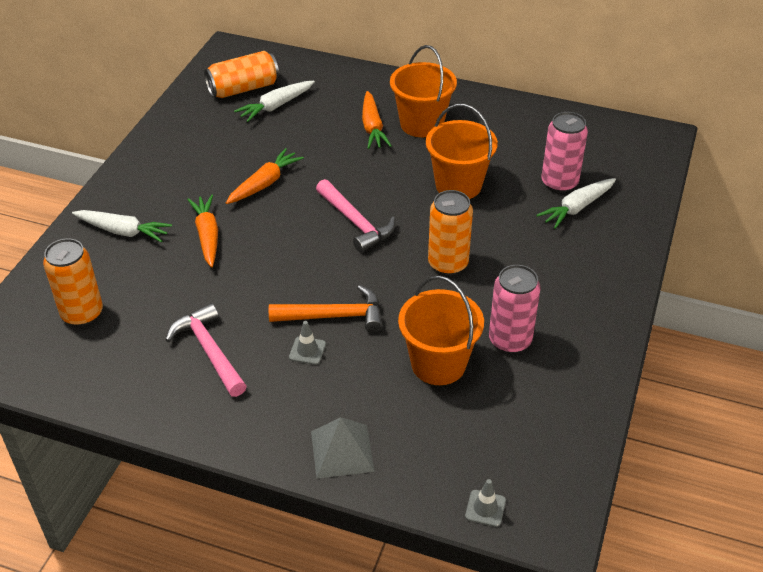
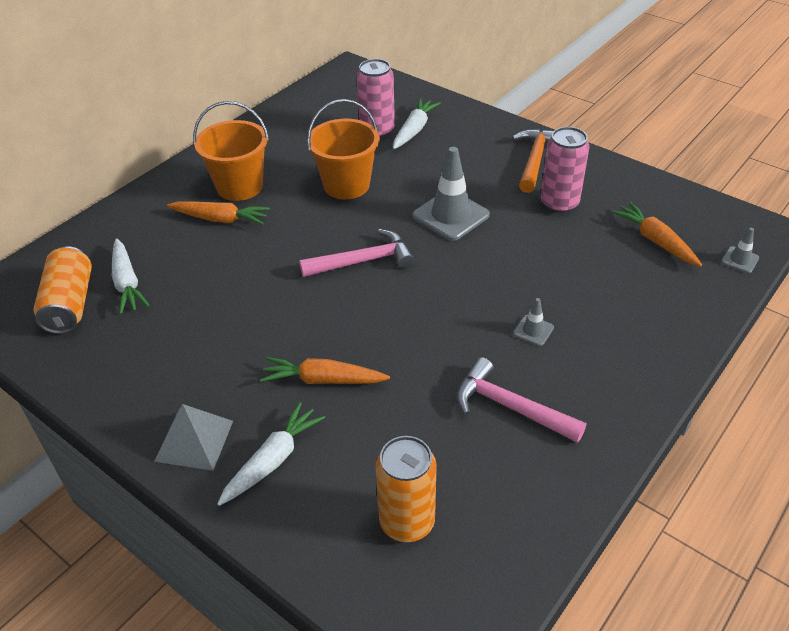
camera: 70 degrees left, 0 degrees up
(209, 351) = (510, 407): pink hammer -> pink hammer turned 45 degrees clockwise
(264, 183) = (261, 316): orange carrot -> orange carrot (655, 241)
(334, 316) = (492, 302): orange hammer -> orange hammer (535, 160)
(342, 451) = (667, 331): grey pyramid -> grey pyramid (194, 441)
(438, 364) = (575, 249): orange bucket -> none
(448, 264) = (451, 215): orange can -> grey traffic cone
(577, 208) = (414, 130): white carrot -> white carrot turned 135 degrees counterclockwise

